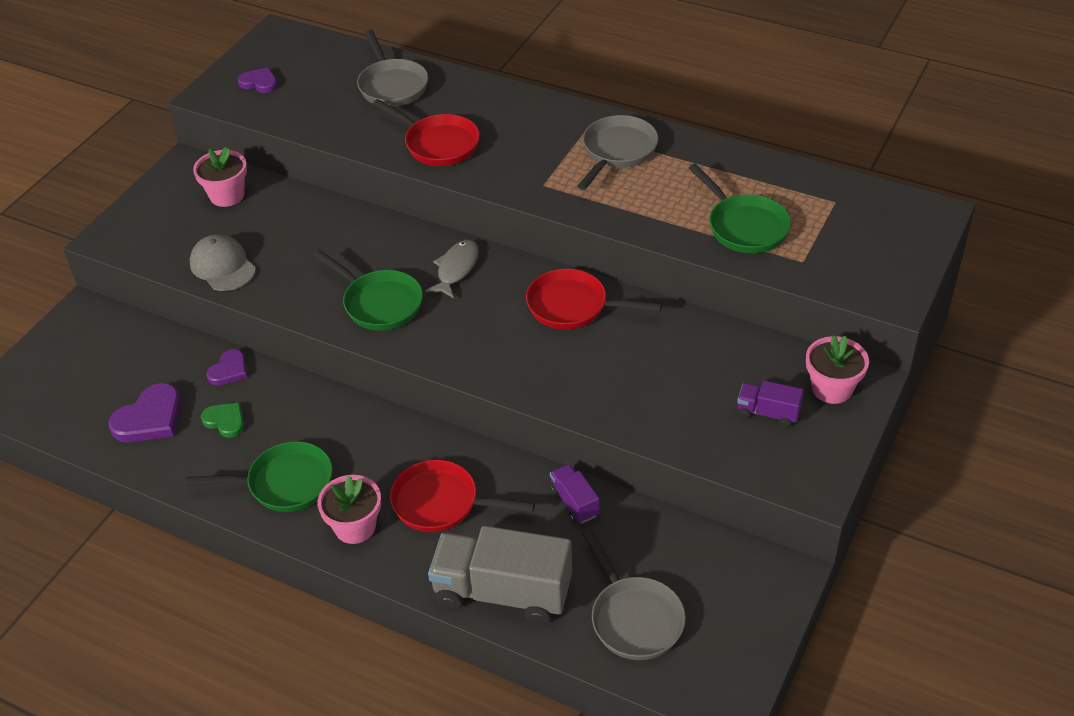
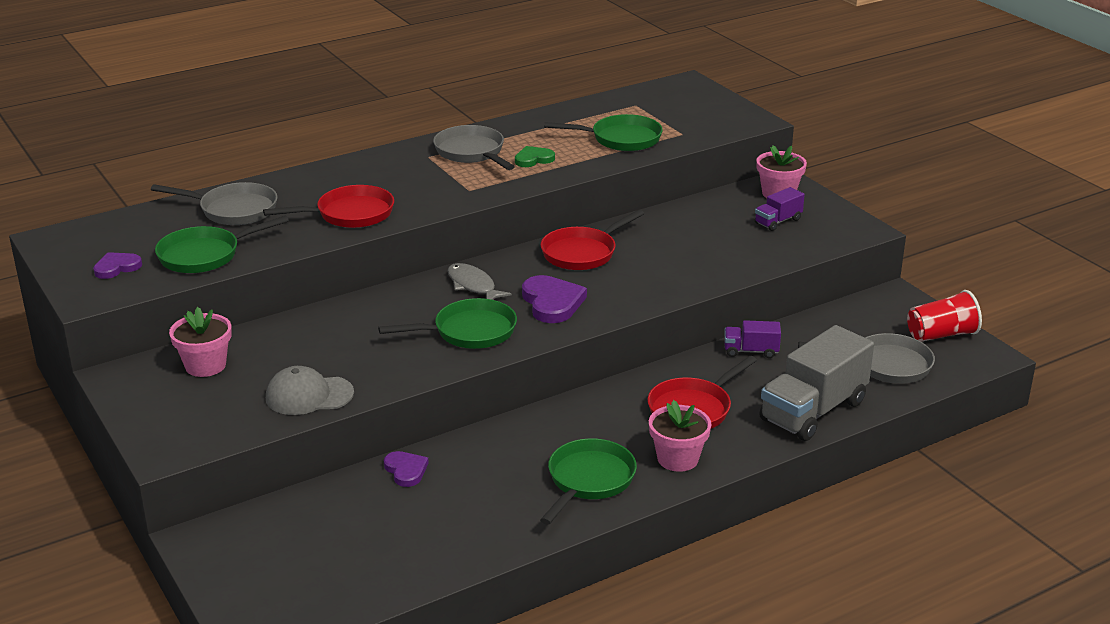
camera: 60 degrees left, 15 degrees down
(150, 418) = (416, 536): purple heart -> purple heart (552, 302)
(225, 421) = (472, 491): green heart -> green heart (533, 159)
(310, 110) = (204, 255): none -> green pan
(736, 644) = (941, 335): none -> red cup

